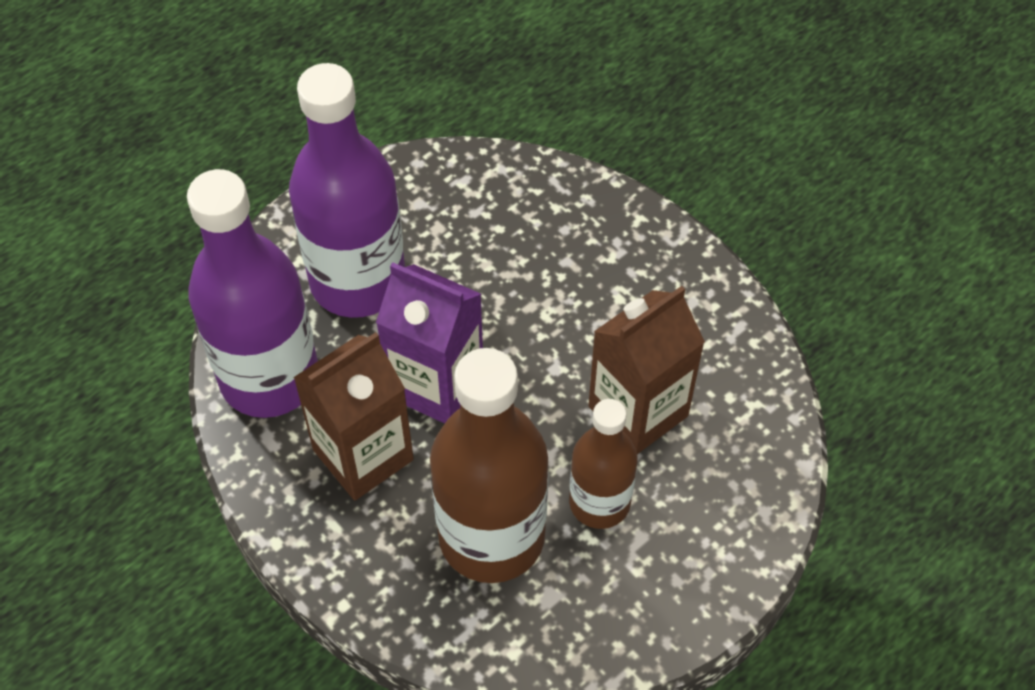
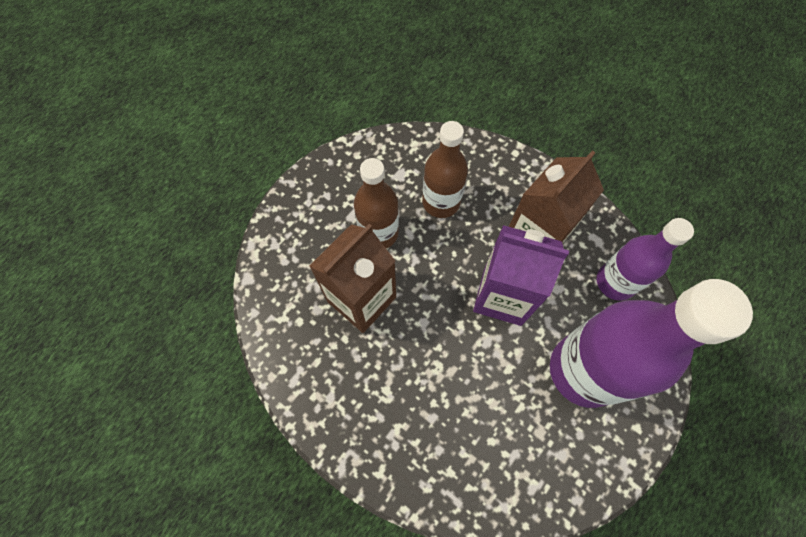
camera: 170 degrees right, 10 degrees up
(269, 377) = (615, 282): purple bottle -> purple bottle, size x0.59
(491, 536) = (441, 202): brown bottle -> brown bottle, size x0.59

